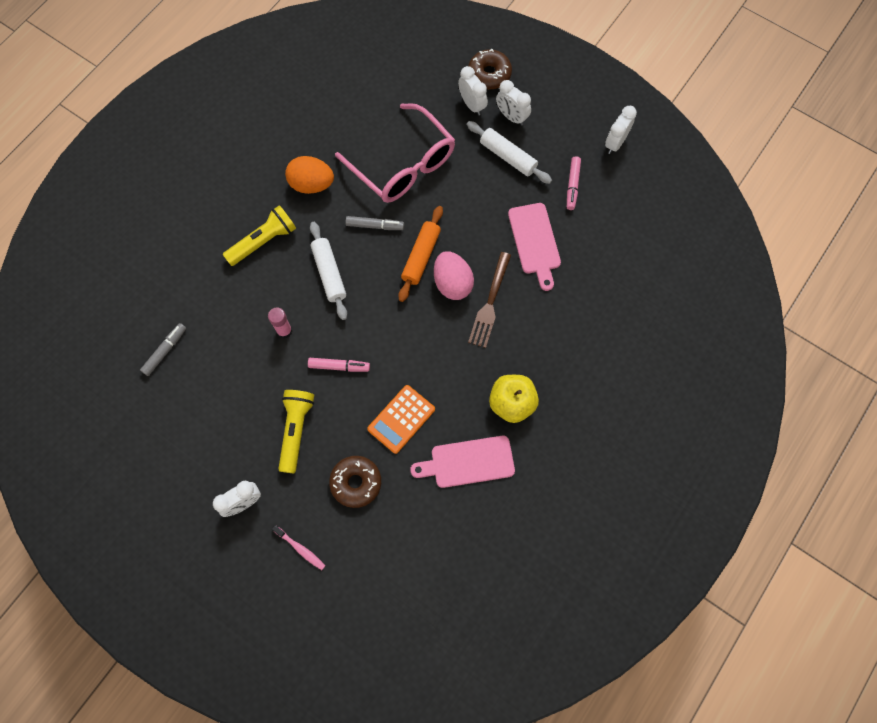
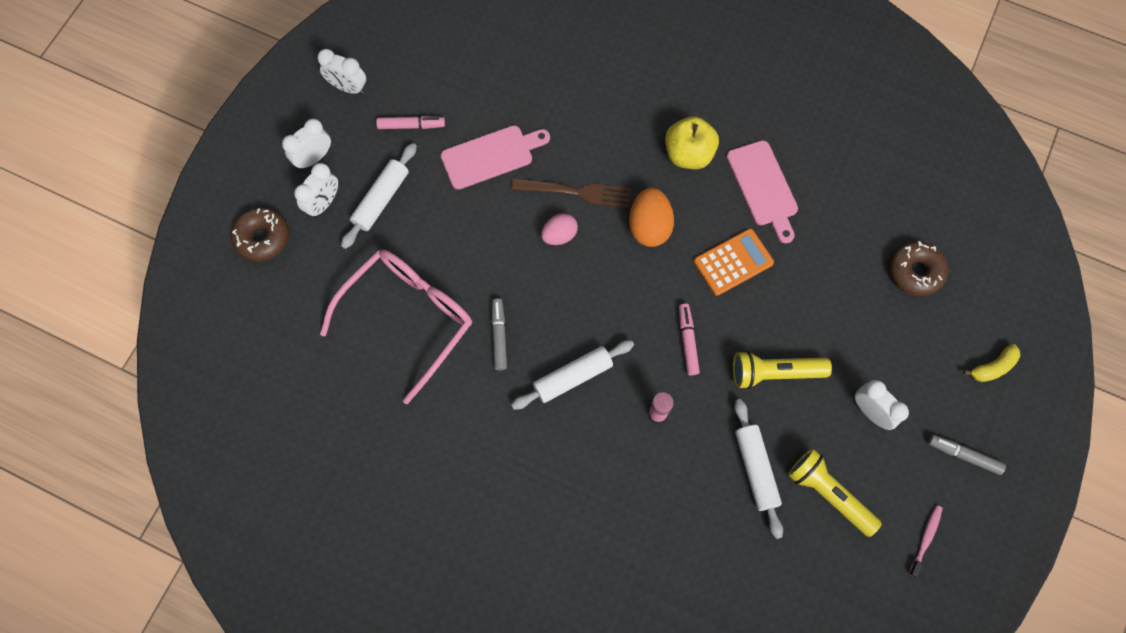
camera: 100 degrees left, 0 degrees up
(165, 351) = (715, 555): grey marker -> grey marker (963, 455)
(221, 396) = (755, 469): none -> white rolling pin
(255, 625) = (992, 367): none -> yellow banana
(263, 241) = (543, 468): yellow flashlight -> yellow flashlight (828, 493)
(300, 549) = (901, 339): pink toothbrush -> pink toothbrush (925, 539)
(311, 184) = (452, 425): orange egg -> orange egg (649, 226)
(356, 483) = (815, 296): brown donut -> brown donut (915, 272)
(401, 419) = (733, 262): orange calculator -> orange calculator turned 60 degrees counterclockwise
(421, 257) = (531, 275): orange rolling pin -> none
(452, 283) = (559, 235): pink egg -> pink egg, size x0.66
(472, 105) = (311, 251): white clock -> white clock (314, 158)

